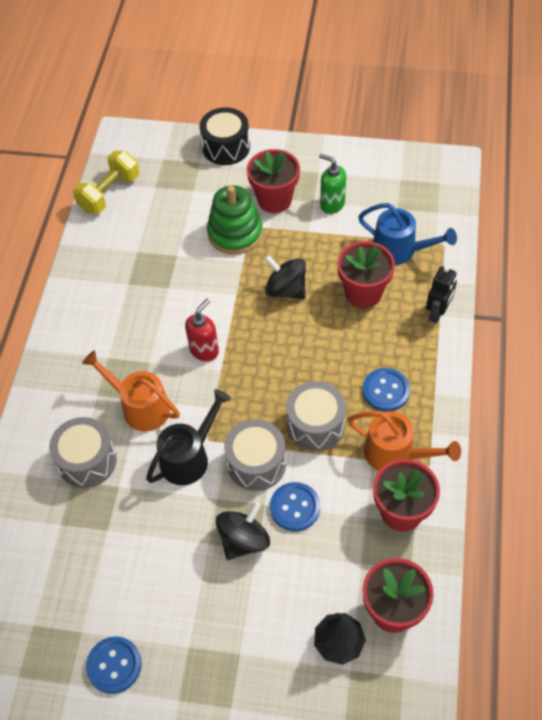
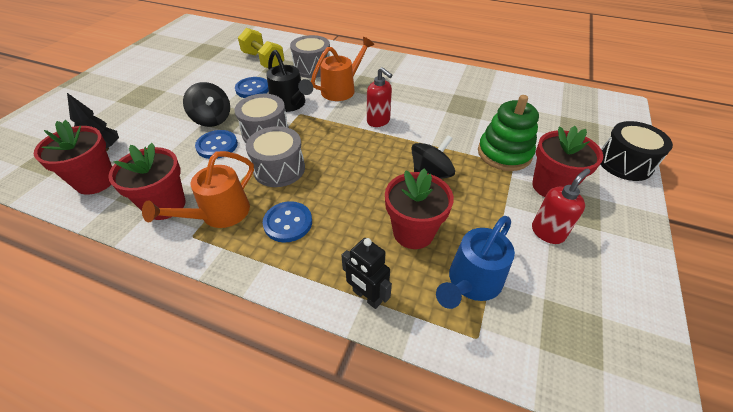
camera: 100 degrees right, 10 degrees down
(109, 193) = (550, 93): yellow dumbbell -> yellow dumbbell (263, 61)
(114, 665) = (180, 67): blue button -> blue button (252, 89)
(332, 204) = (547, 232): green soap dispenser -> red soap dispenser

